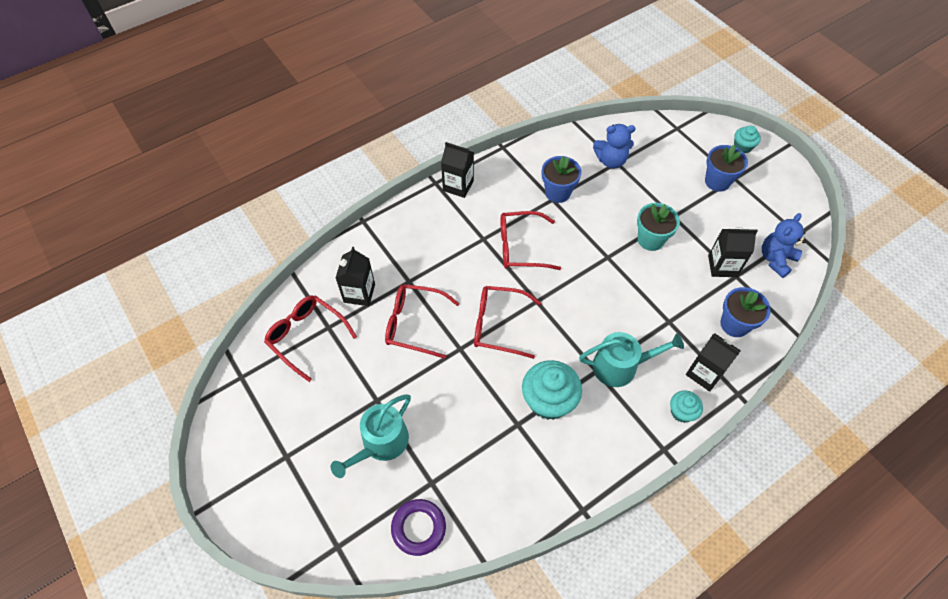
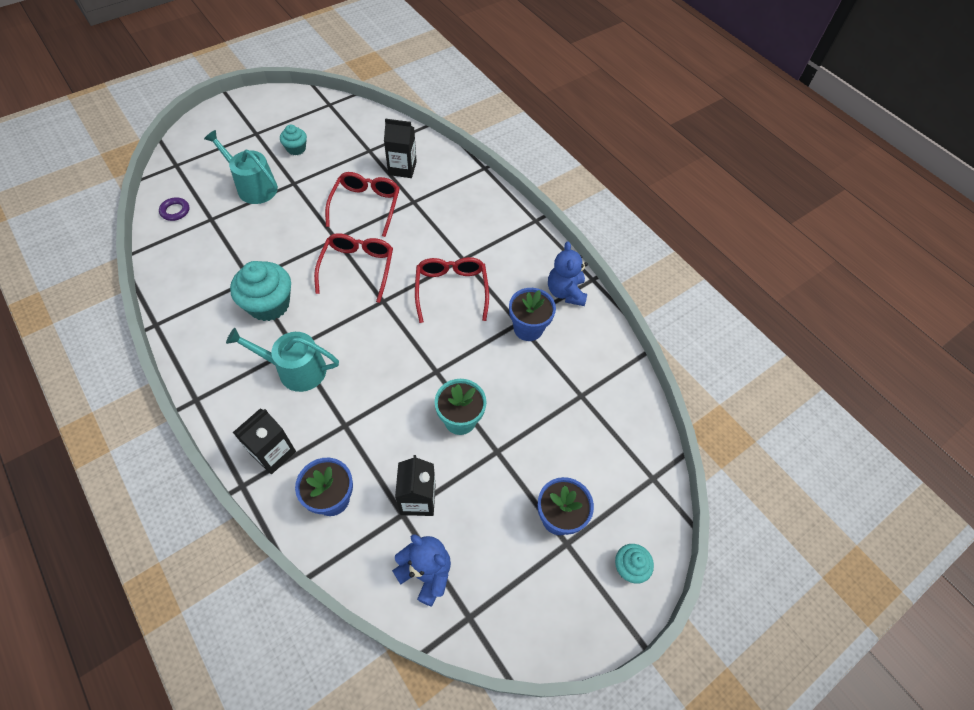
camera: 85 degrees right, 0 degrees up
(306, 336) = (361, 138): red glasses -> none
(418, 528) = (175, 211): purple ring -> purple ring, size x0.65
(458, 186) = (532, 239): black carton -> none
(611, 161) = (583, 388): blue teddy bear -> blue teddy bear (565, 292)
(620, 366) = (296, 370): turquoise watering can -> turquoise watering can turned 105 degrees clockwise
(681, 412) = (232, 422): turquoise cupcake -> turquoise cupcake (296, 149)

